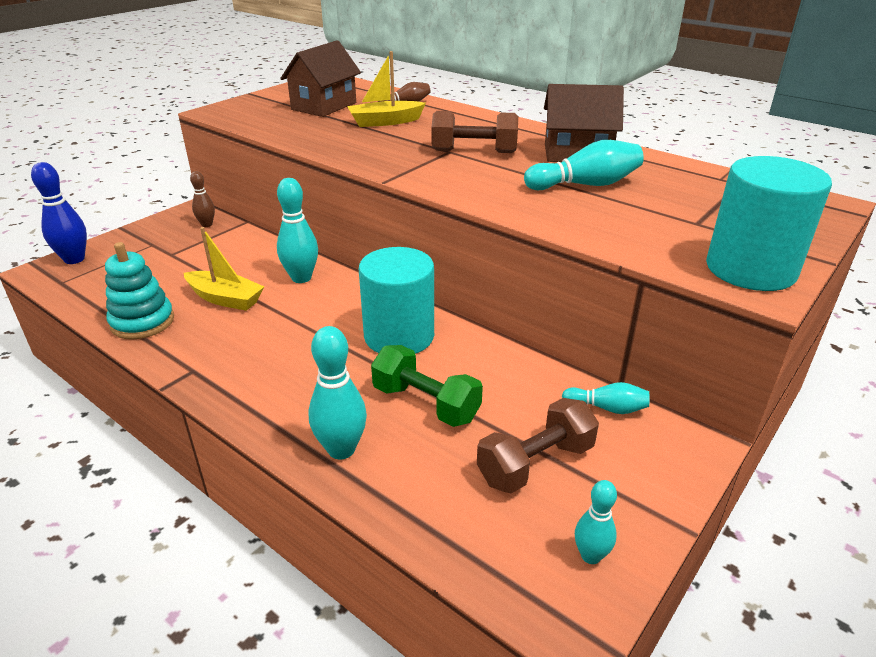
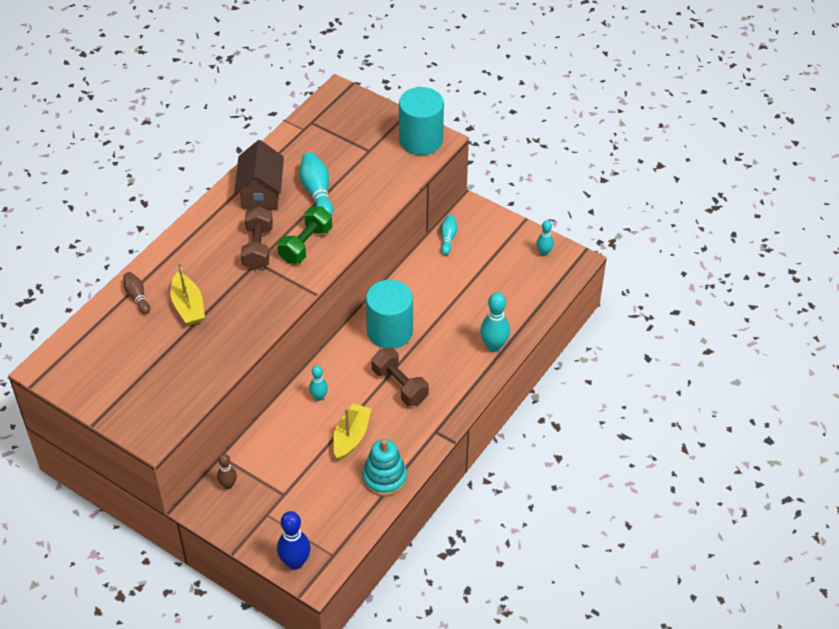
camera: 95 degrees left, 15 degrees up
(301, 278) = (319, 397): turquoise bowling pin -> turquoise bowling pin, size x0.61
(324, 106) = (142, 355): brown house -> none
(426, 403) = (453, 314): green dumbbell -> green dumbbell (306, 244)
(535, 463) = (492, 268): brown dumbbell -> brown dumbbell (399, 385)

